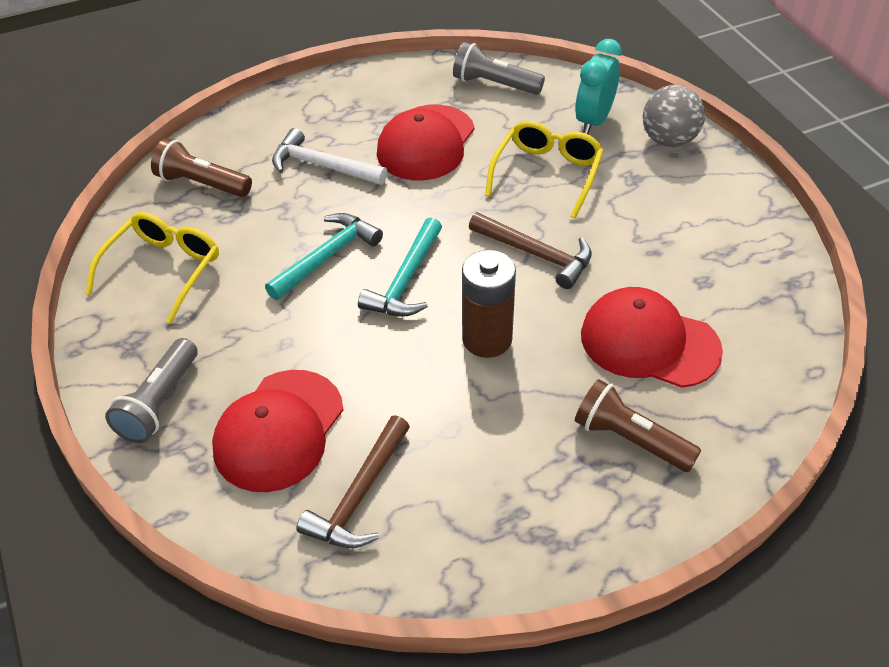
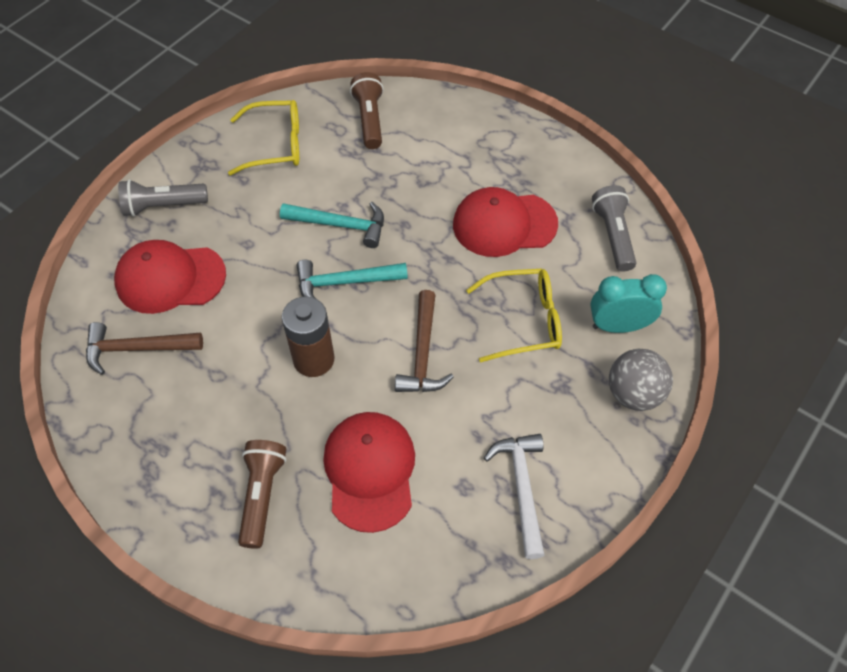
camera: 60 degrees right, 10 degrees up
(322, 166) = (433, 175): white hammer -> white hammer (521, 488)

